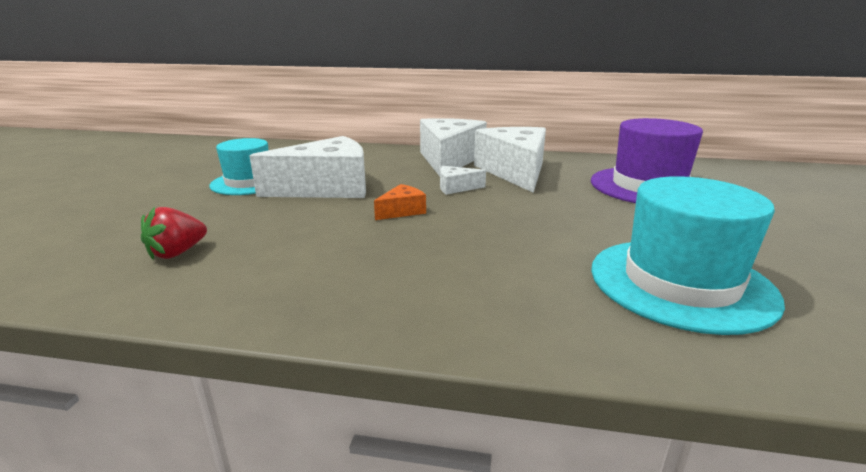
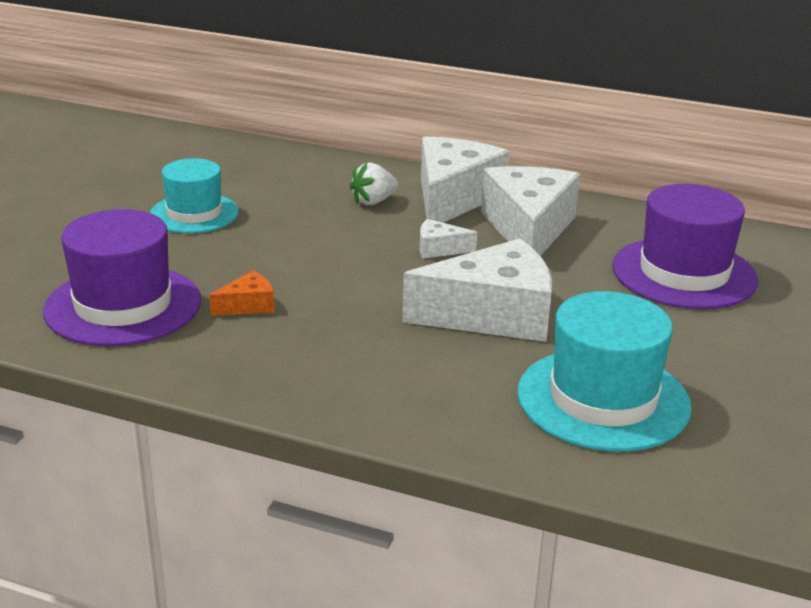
camera: 10 degrees right, 5 degrees up
(177, 253) = (123, 306): red strawberry -> purple hat
(327, 188) = (284, 232): white cheese -> white cheese (493, 315)
(391, 166) = (373, 202): none -> white strawberry
(402, 211) = (361, 278): orange cheese -> orange cheese (248, 305)

